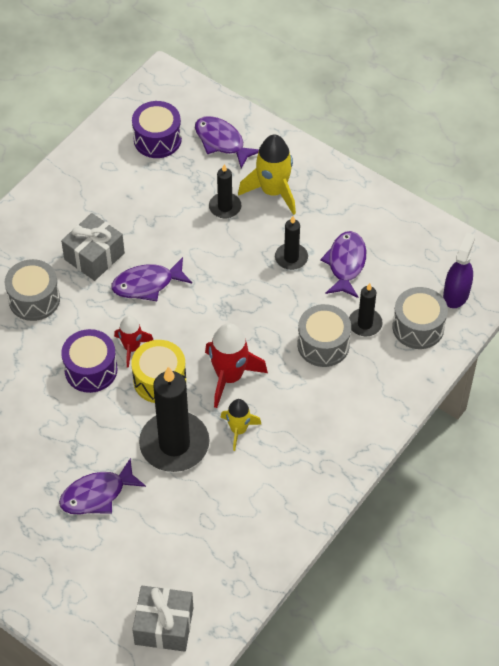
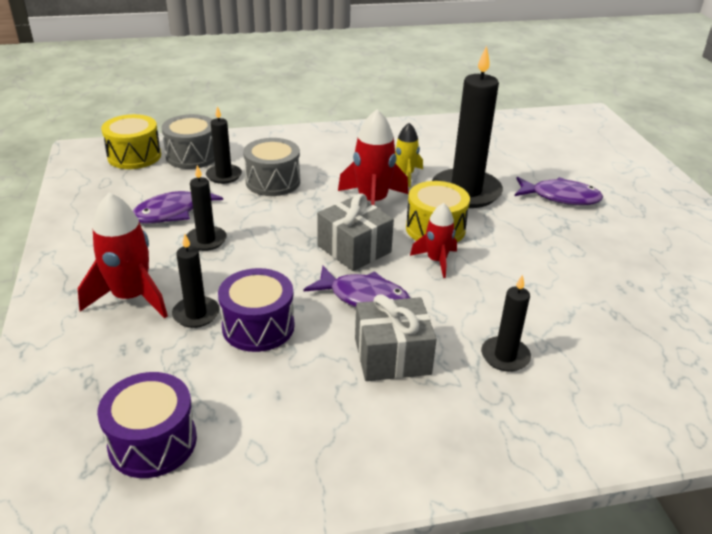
camera: 140 degrees left, 20 degrees down
(34, 299) = (505, 356): grey drum -> black candle
(91, 370) = (494, 267): purple drum -> purple drum (258, 326)
(164, 625) = (563, 130): grey gift -> grey gift (354, 249)
(222, 142) = (93, 381): purple fish -> none
(273, 191) = (131, 297): yellow rocket -> red rocket
(456, 294) = (134, 156): purple spray bottle -> yellow drum

